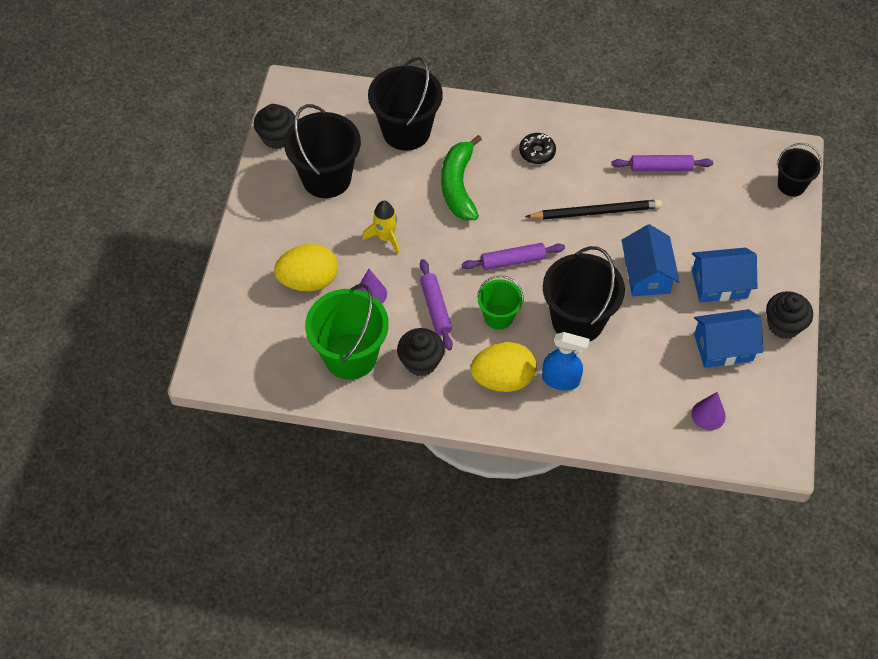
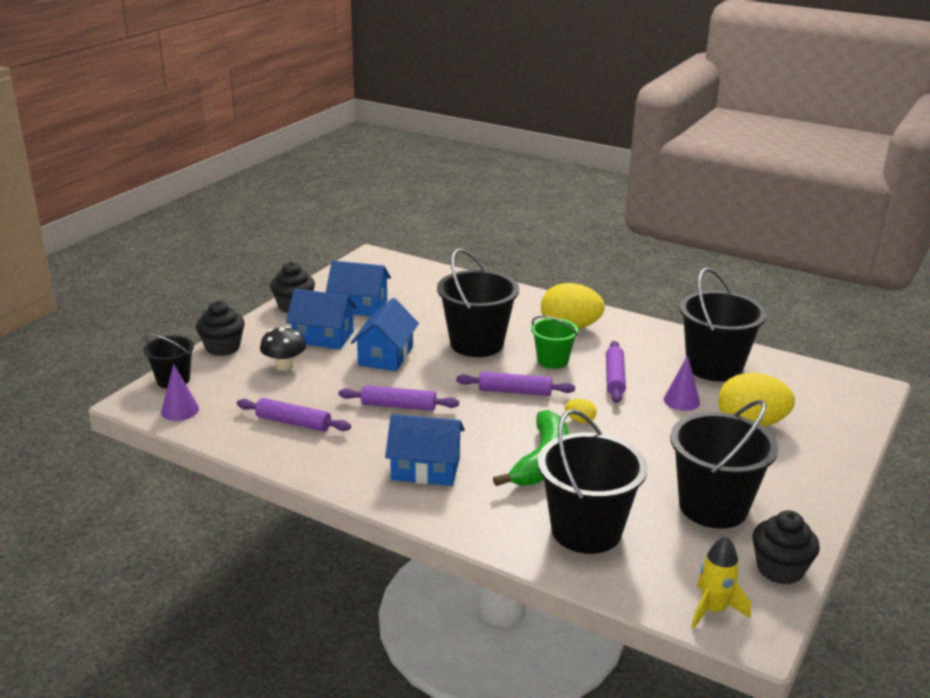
camera: 160 degrees left, 30 degrees down
(350, 356) = (714, 367): green bucket -> black bucket
(385, 237) = (651, 438): yellow rocket -> yellow rocket (713, 610)
(421, 362) = (644, 351): black cupcake -> black cupcake (223, 347)
(446, 240) = (580, 420): none -> yellow egg
(537, 152) = (425, 469): black donut -> blue house
(561, 380) = (517, 318): blue spray bottle -> none
(595, 212) = (398, 406): black pencil -> purple rolling pin
(708, 415) = (407, 281): purple cone -> purple cone (180, 410)
(720, 231) = (284, 366): none -> black mushroom

